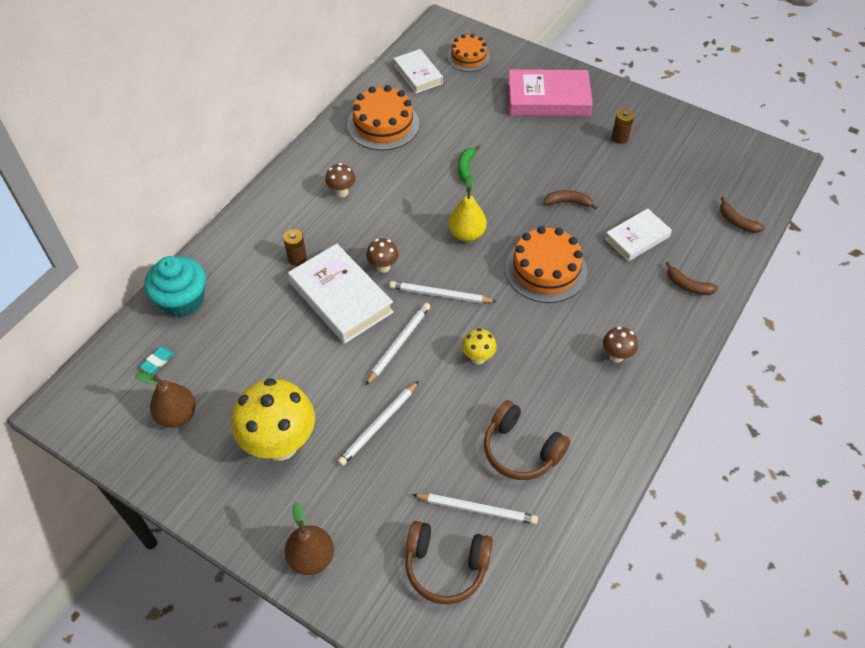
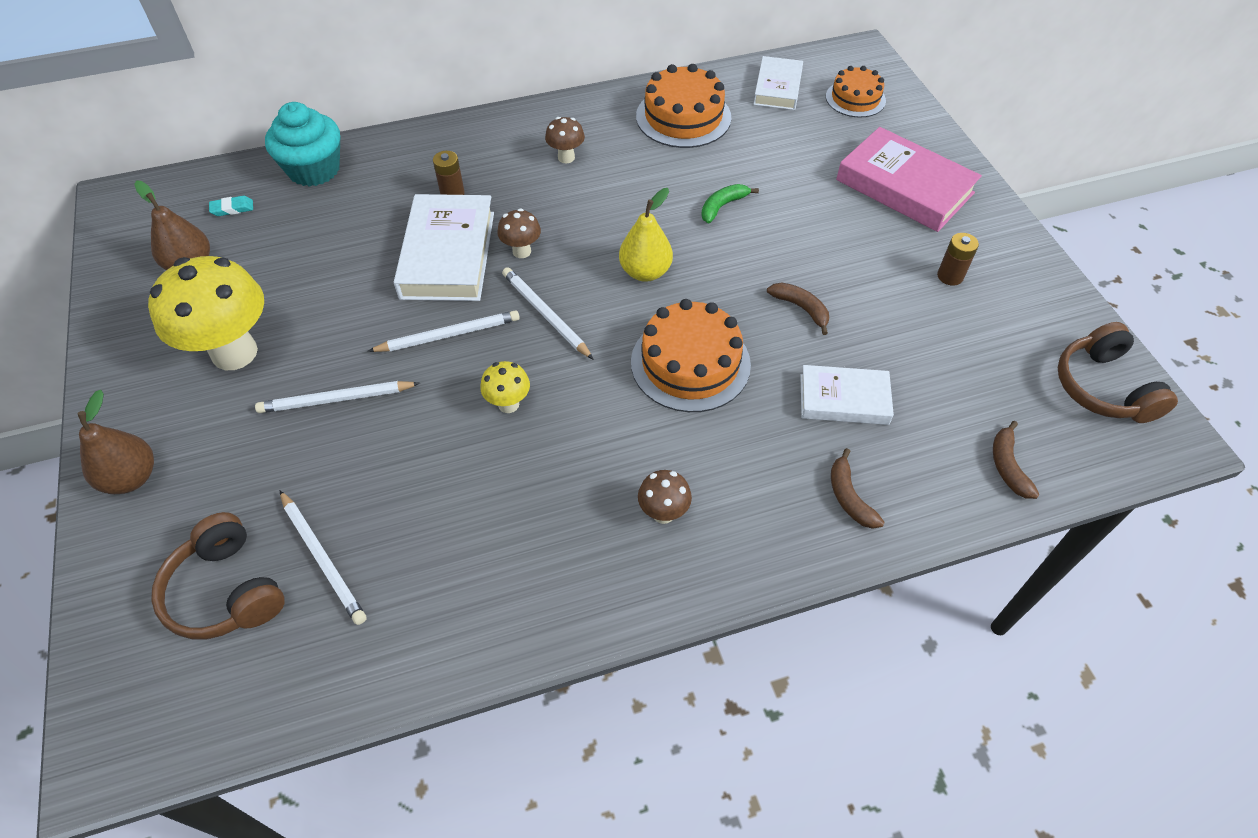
camera: 40 degrees right, 0 degrees up
(521, 450) = (439, 533): brown headphones -> brown headphones (1103, 387)

